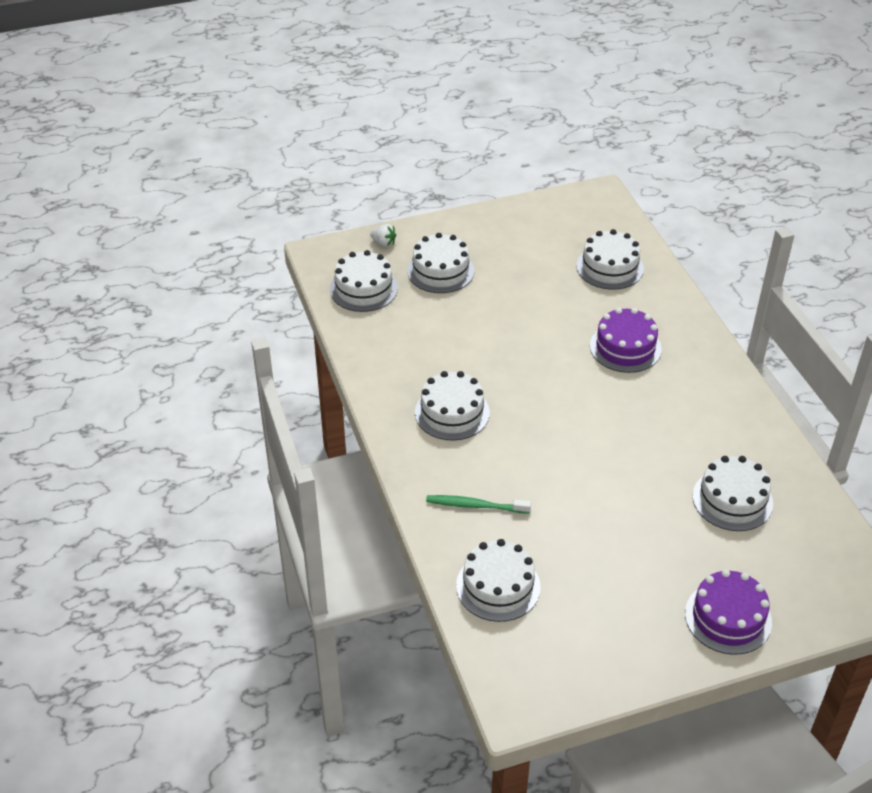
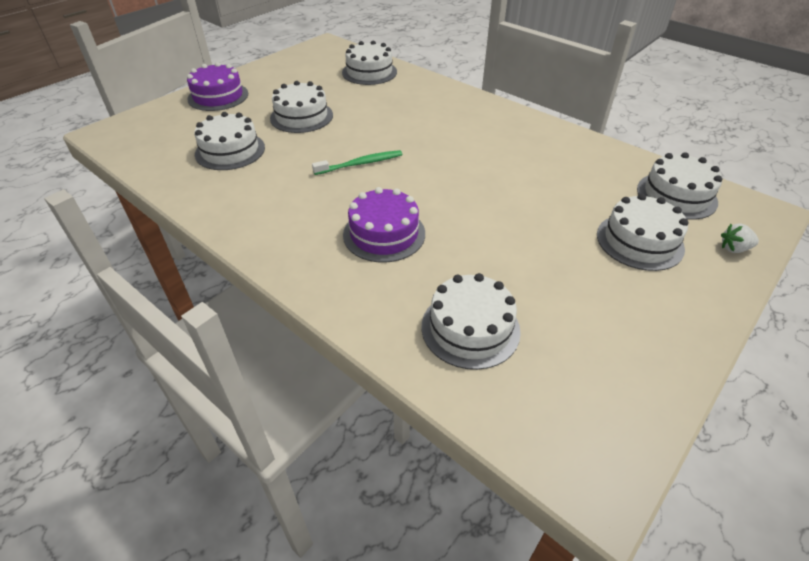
camera: 150 degrees right, 0 degrees up
(452, 412) = (485, 135): white cake -> white cake (301, 116)
(475, 505) = (416, 96): green toothbrush -> green toothbrush (361, 164)

